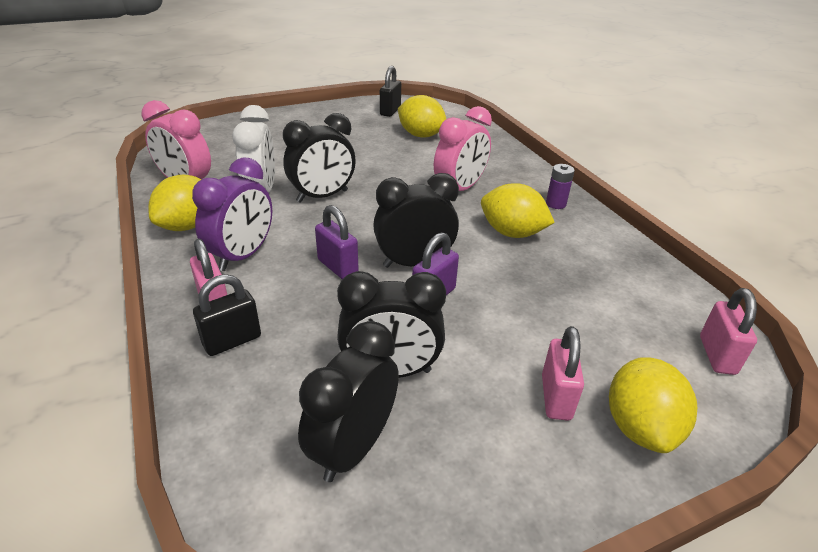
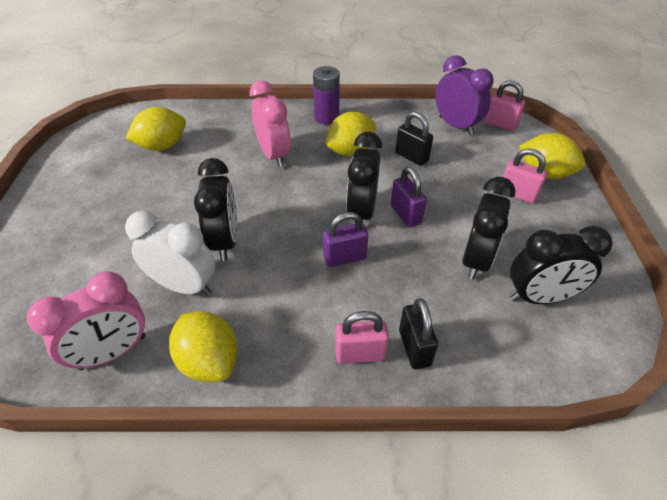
camera: 65 degrees left, 10 degrees up
(243, 256) = (293, 321): purple clock -> purple clock (456, 126)
(353, 447) = (539, 297): black clock -> black clock turned 60 degrees counterclockwise
(390, 111) = (91, 149): black padlock -> black padlock (411, 157)
(555, 204) = (326, 117): purple battery -> purple battery, size x1.55

